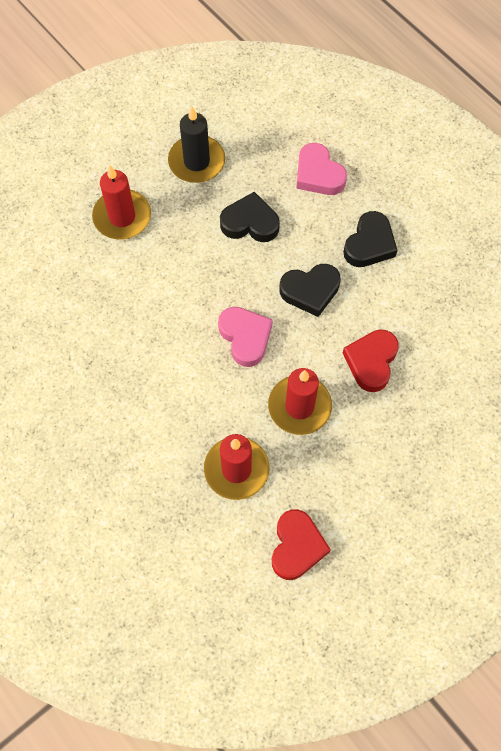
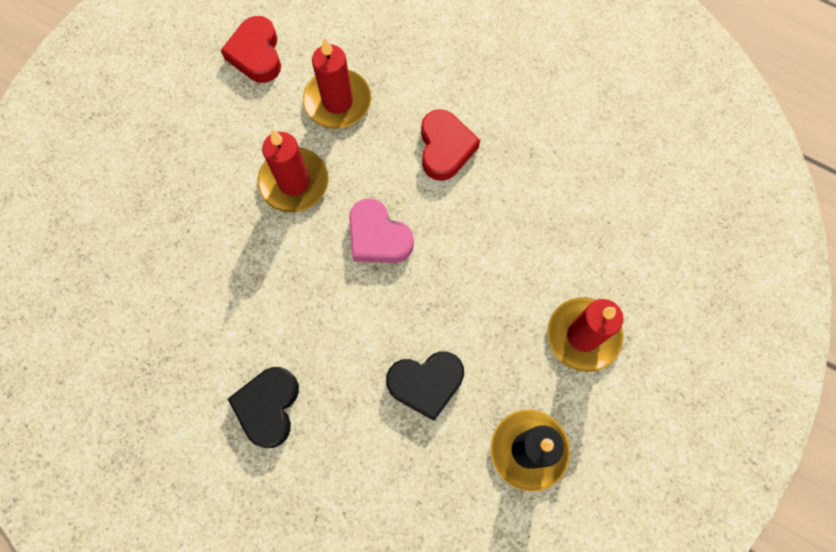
camera: 160 degrees right, 5 degrees up
(310, 291) = (323, 318): black heart -> none
(318, 174) = (363, 489): pink heart -> none
(371, 362) = (229, 256): red heart -> red heart (445, 148)

